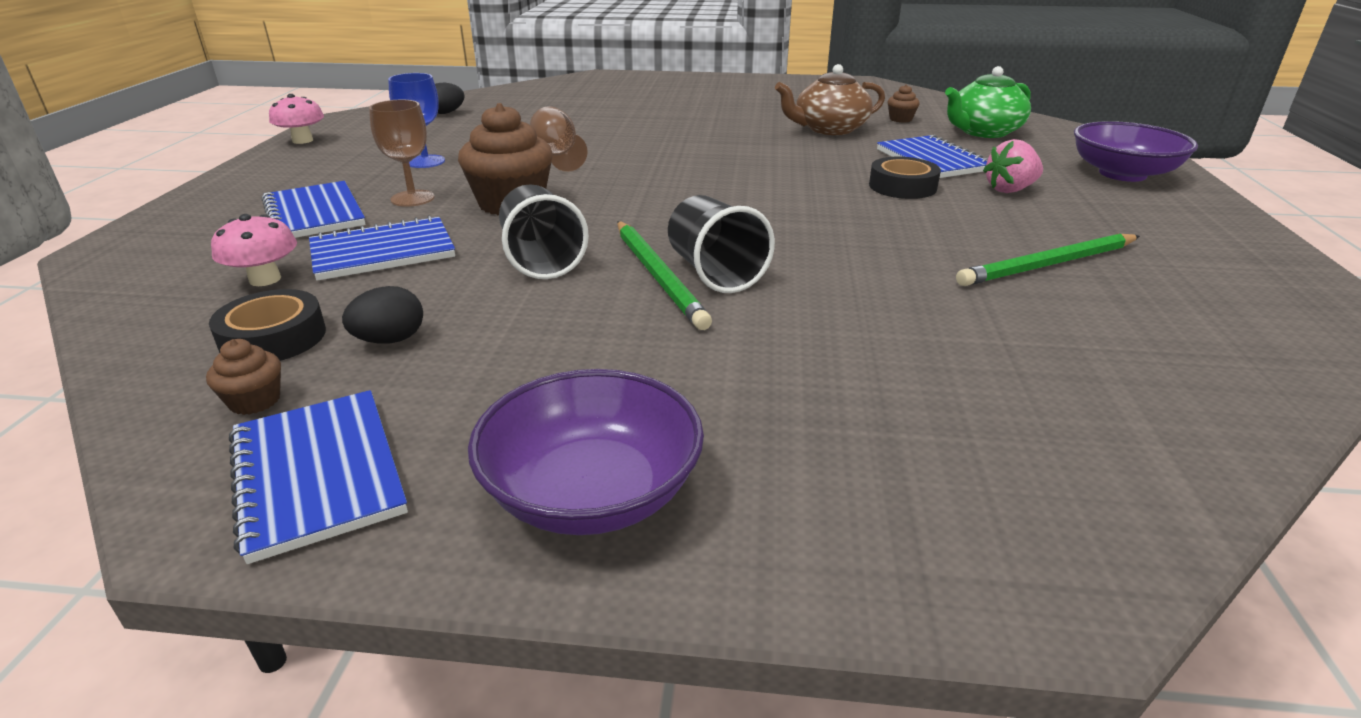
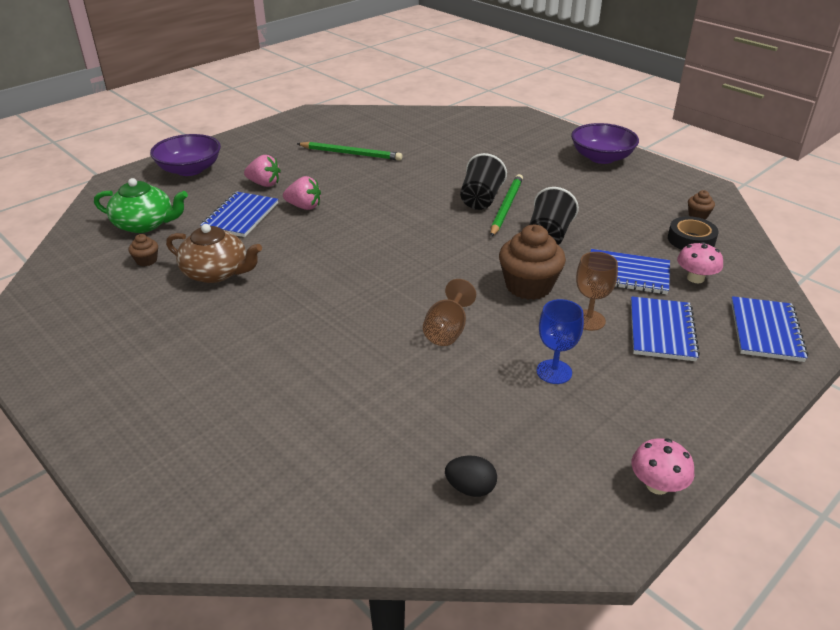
camera: 140 degrees left, 5 degrees up
(318, 474) = (677, 186): blue notebook -> blue notebook (765, 331)
(390, 340) = (641, 221): black egg -> none
(902, 186) = (304, 207): black tape -> pink strawberry

